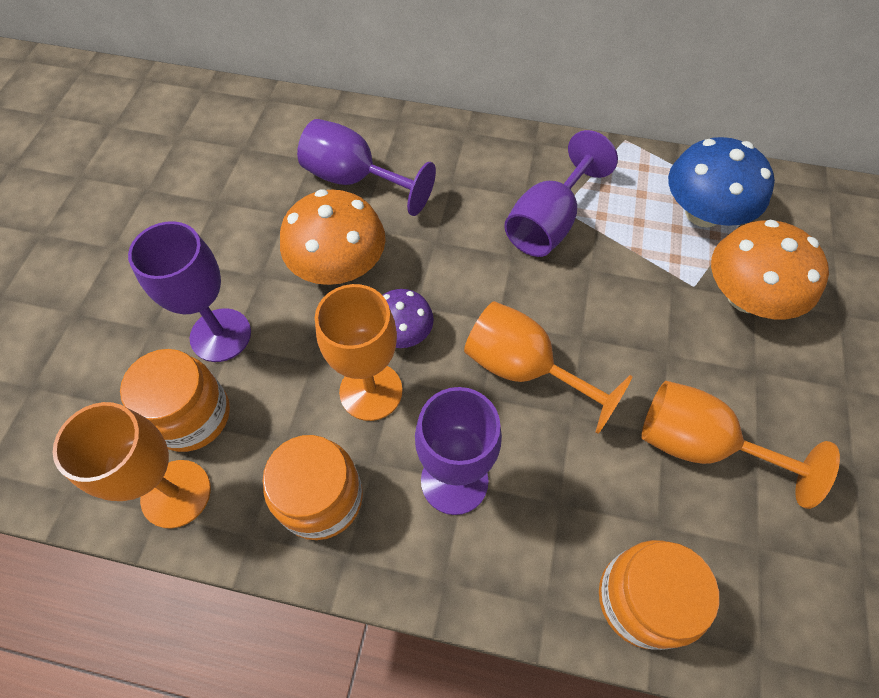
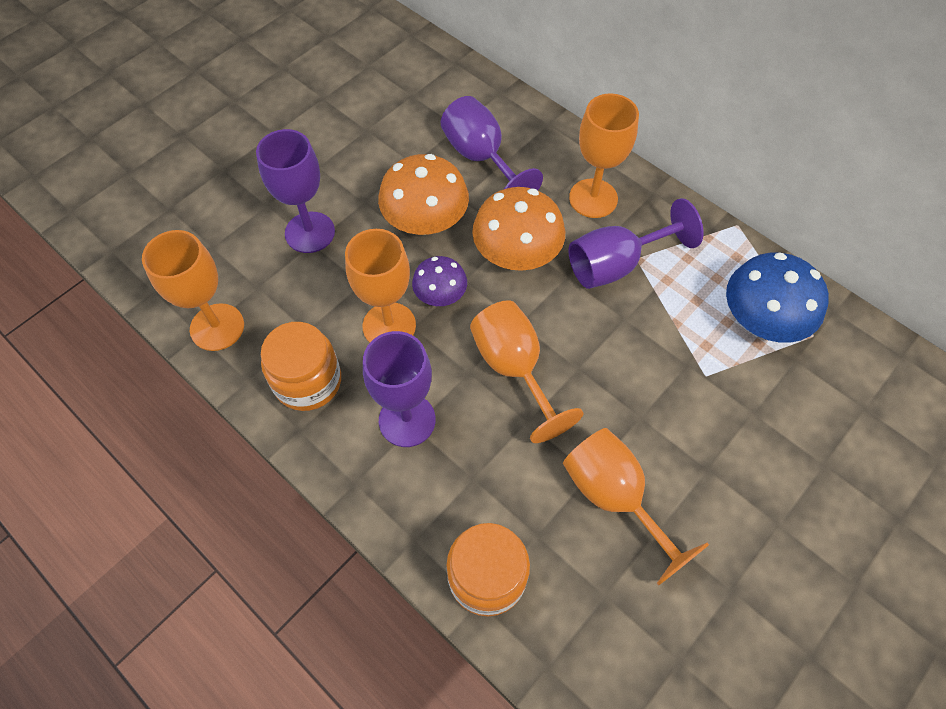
camera: 30 degrees right, 0 degrees up
(191, 415) = (257, 280): orange jar -> none
(486, 171) = (593, 198): none -> orange goblet
(746, 296) = (746, 407): orange mushroom -> orange mushroom (516, 254)

